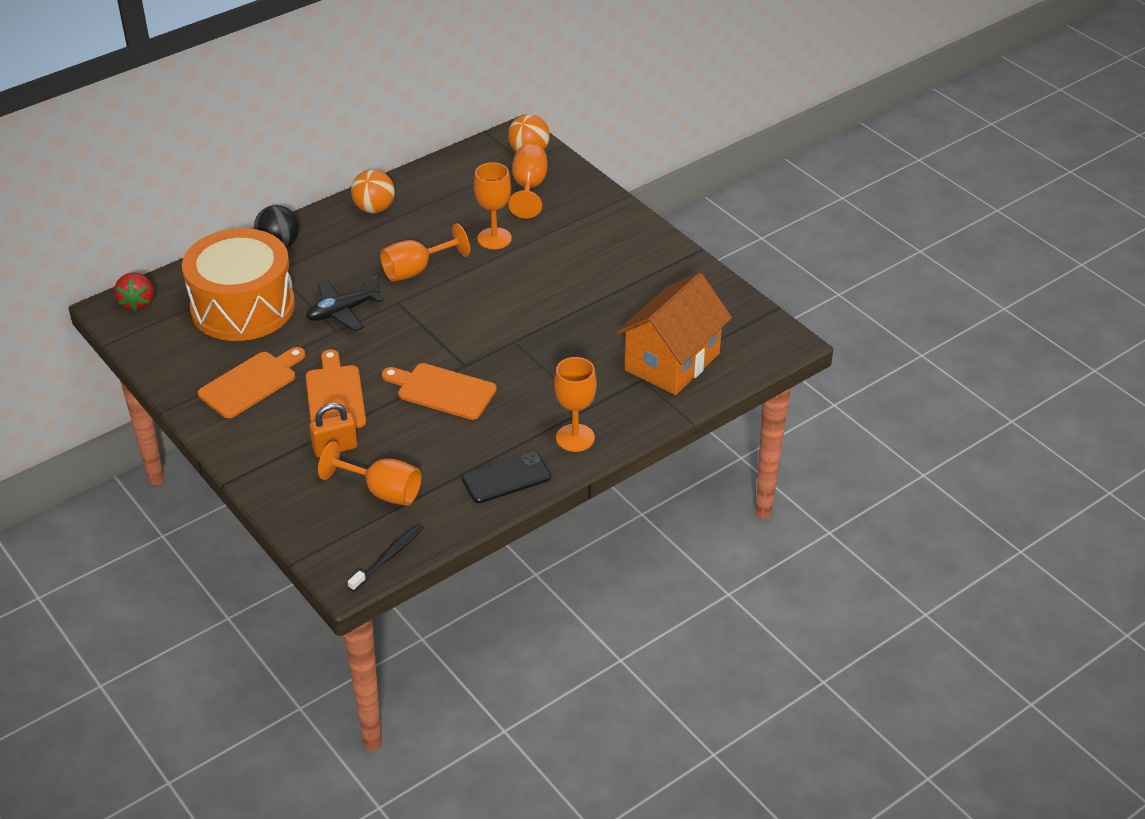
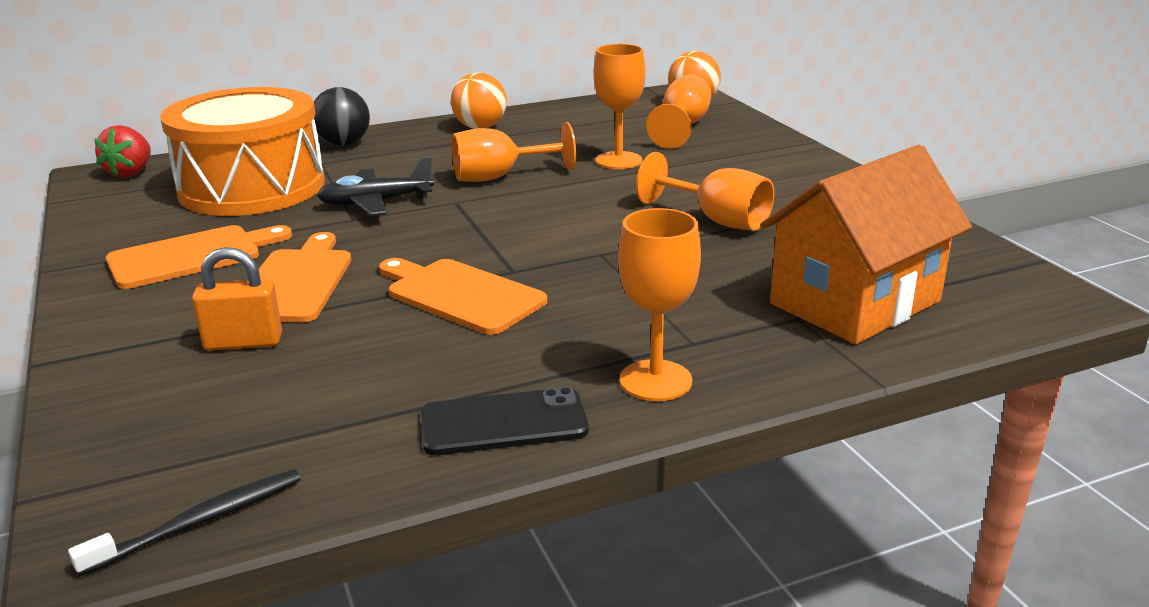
camera: 15 degrees right, 15 degrees down
(382, 491) = (272, 412): orange goblet -> orange goblet (717, 220)

